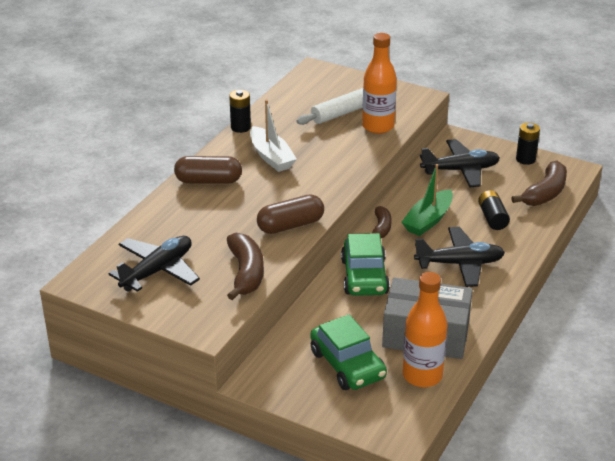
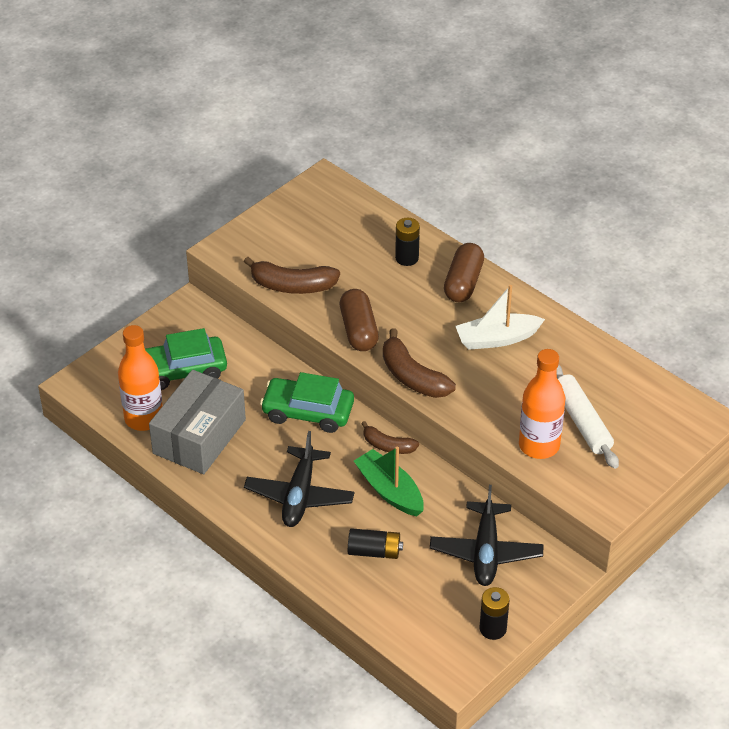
camera: 105 degrees right, 10 degrees up
(157, 271) = (320, 229): black plane -> none
(240, 127) = (569, 324): black battery -> black battery (407, 258)
(545, 193) = (409, 622): brown banana -> brown banana (412, 376)

